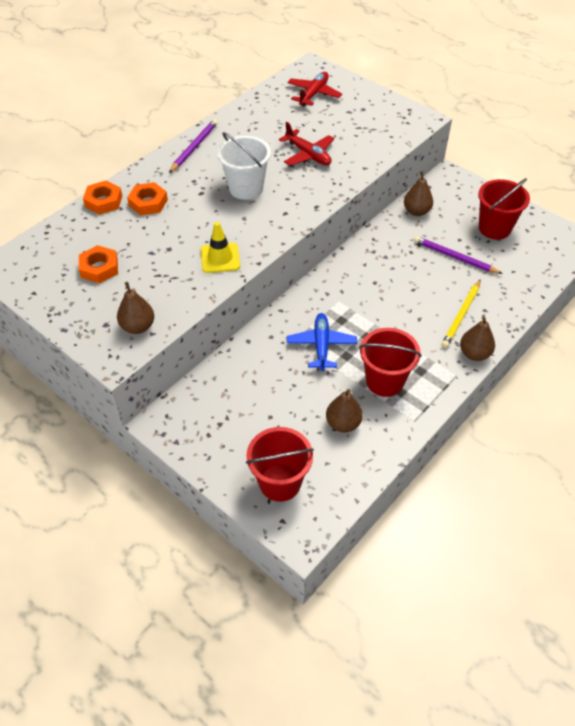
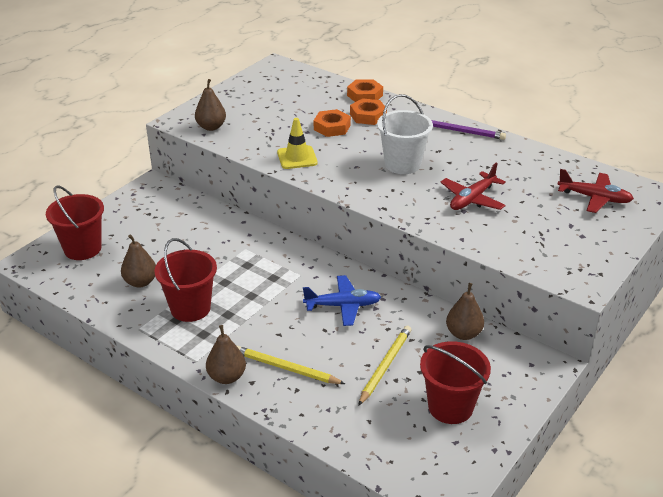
camera: 85 degrees right, 15 degrees down
(99, 268) = (279, 103): orange nut -> orange nut (332, 127)
(321, 345) = (238, 265): blue plane -> blue plane (343, 306)
(454, 257) = (385, 366): purple pencil -> yellow pencil

